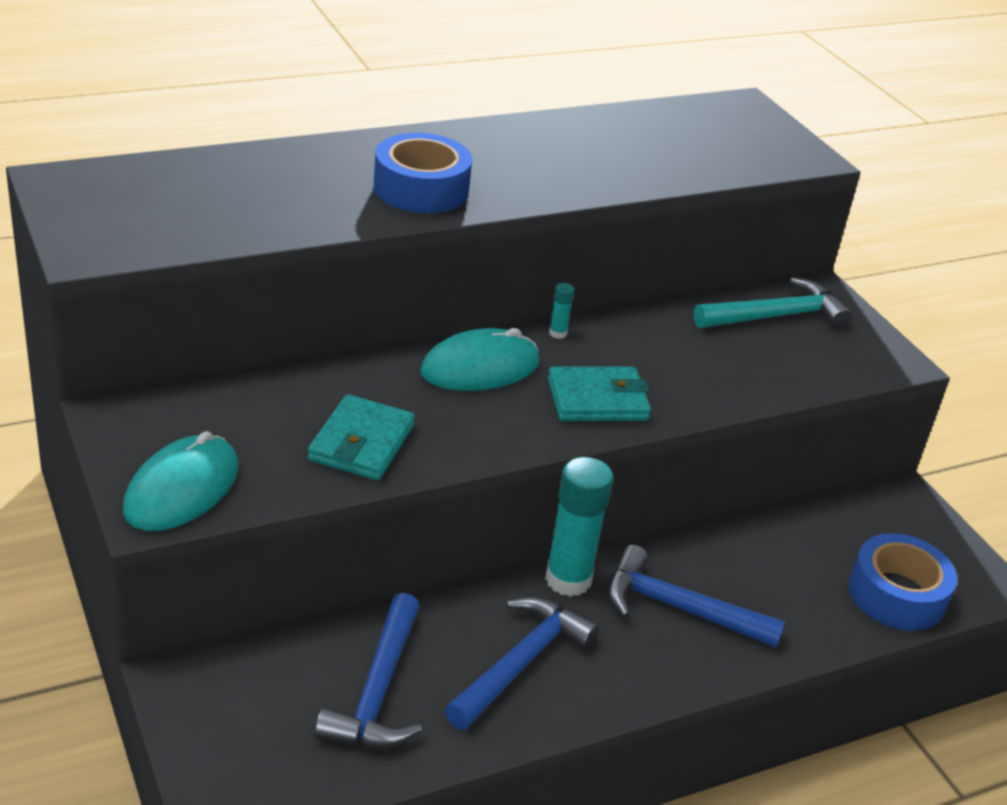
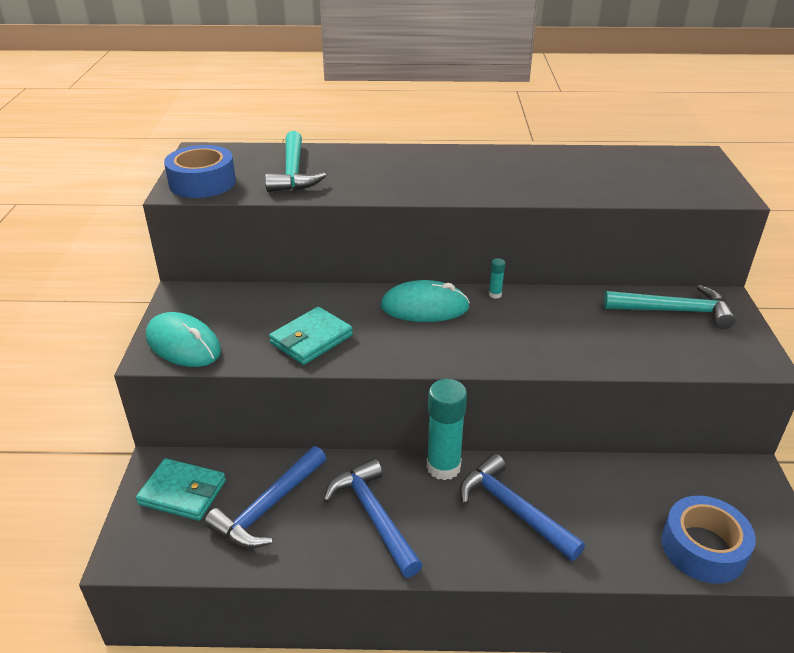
camera: 30 degrees right, 0 degrees up
(182, 489) = (183, 344): turquoise mouse -> turquoise mouse turned 75 degrees clockwise
(239, 197) = (293, 172): none -> turquoise hammer
(421, 189) = (413, 181): blue tape -> blue tape (202, 182)
(520, 663) = (373, 516): blue hammer -> blue hammer turned 90 degrees counterclockwise
(597, 400) = (493, 343): turquoise wallet -> turquoise wallet (183, 492)

